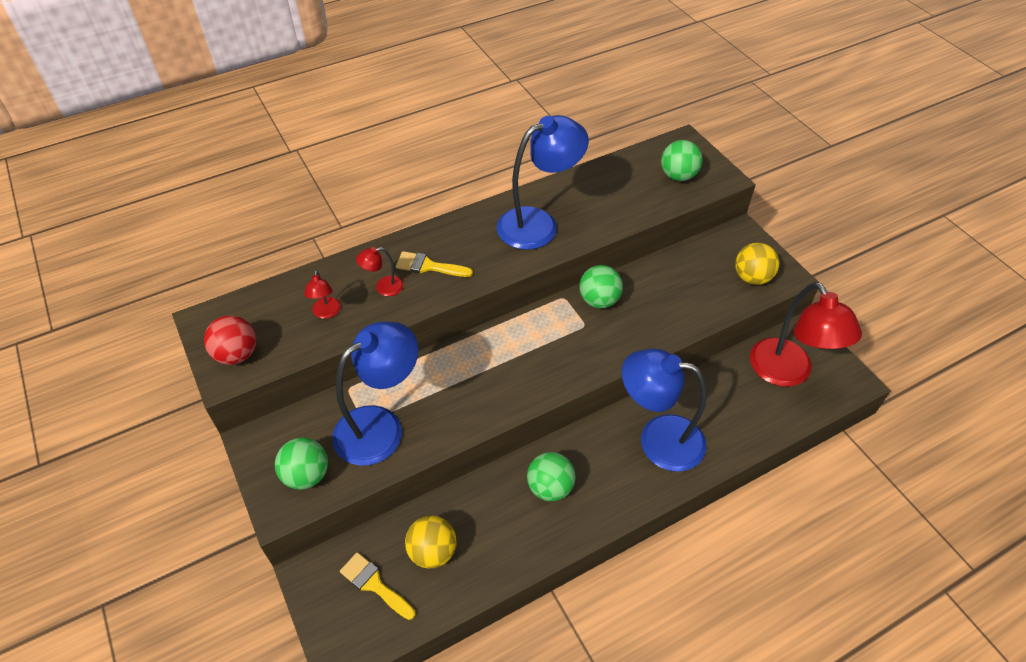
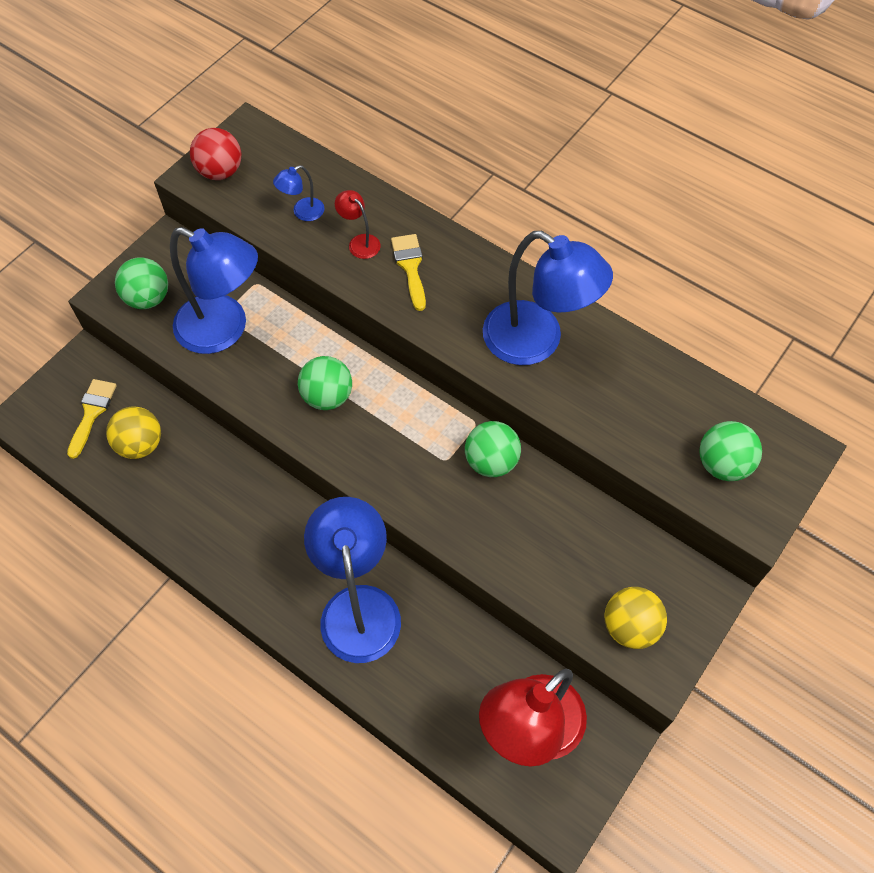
camera: 65 degrees right, 10 degrees up
(326, 313) = (302, 212): red lamp -> blue lamp
(550, 487) = (251, 519): green ball -> green ball (327, 396)

